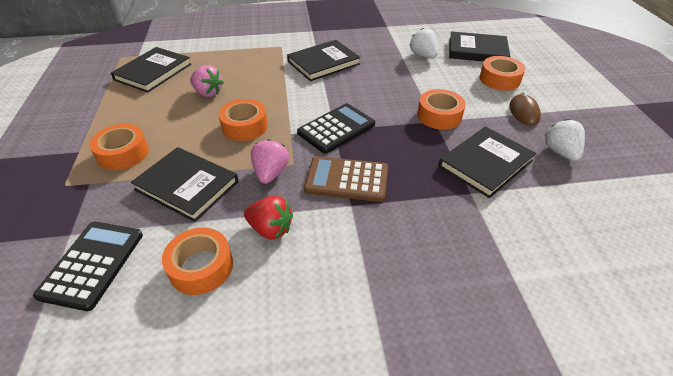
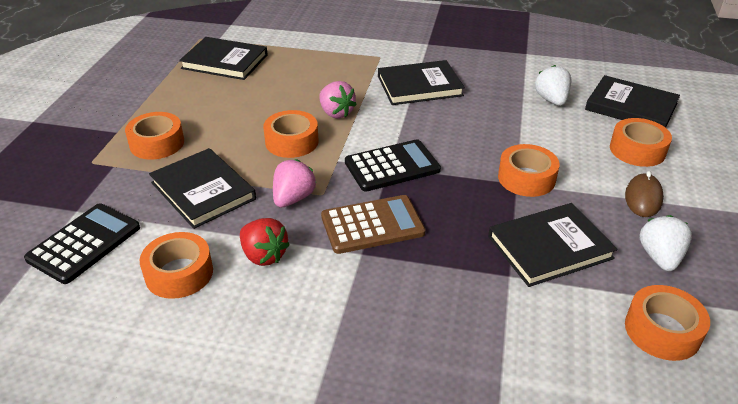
camera: 20 degrees right, 5 degrees down
(153, 72) = (225, 61): black book -> black book turned 60 degrees clockwise
(208, 93) = (271, 96): pink strawberry -> pink strawberry (336, 113)
(347, 179) = (372, 225): brown calculator -> brown calculator turned 135 degrees clockwise
(595, 205) = (662, 330): none -> orange tape

